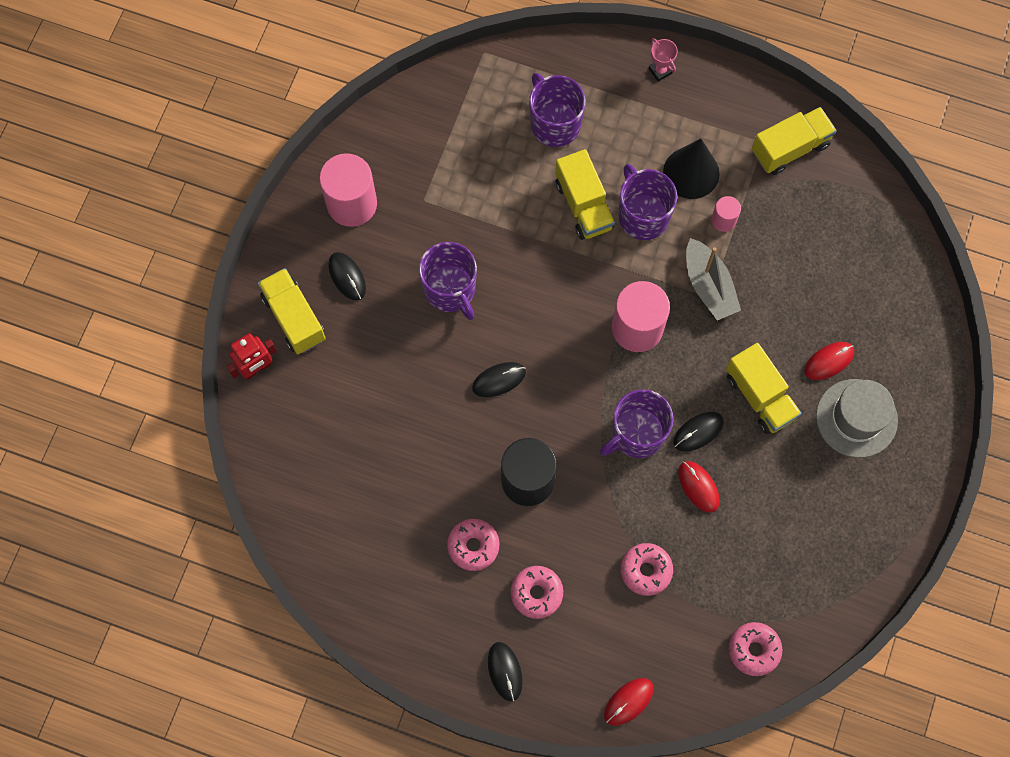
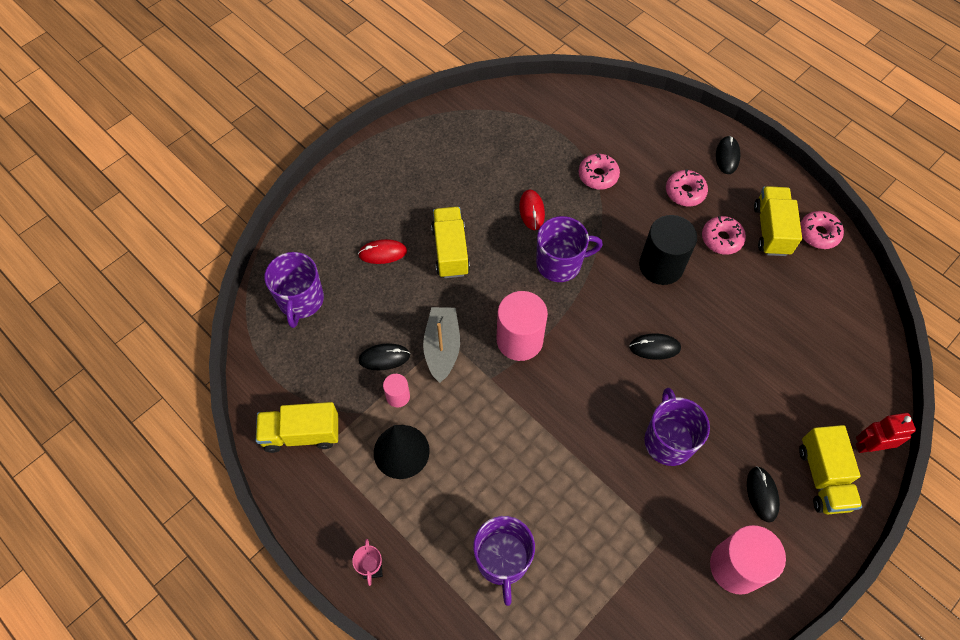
camera: 155 degrees left, 10 degrees down
(583, 205) = (513, 465): yellow truck -> yellow truck (771, 230)
(628, 701) = (647, 110): red mouse -> none
(642, 215) = (465, 431): purple mug -> purple mug (301, 300)
(698, 432) = (512, 246): black mouse -> black mouse (384, 358)
(754, 650) = (547, 105): pink donut -> pink donut (818, 234)
(856, 418) = (388, 208): grey hat -> none

